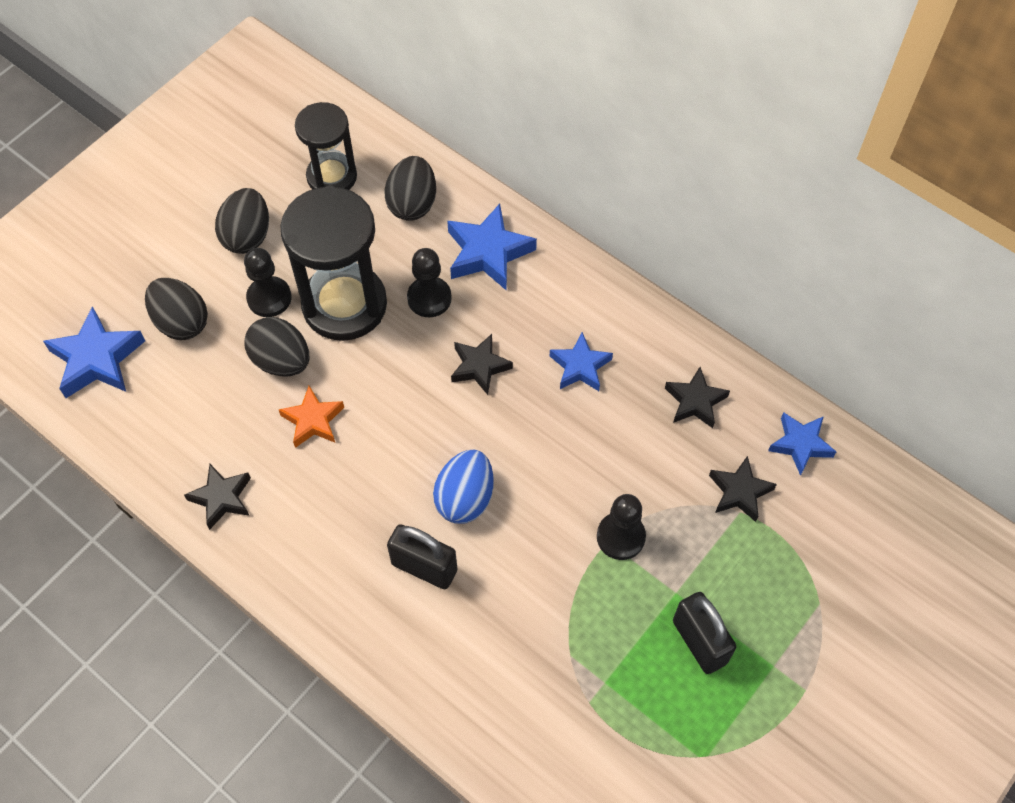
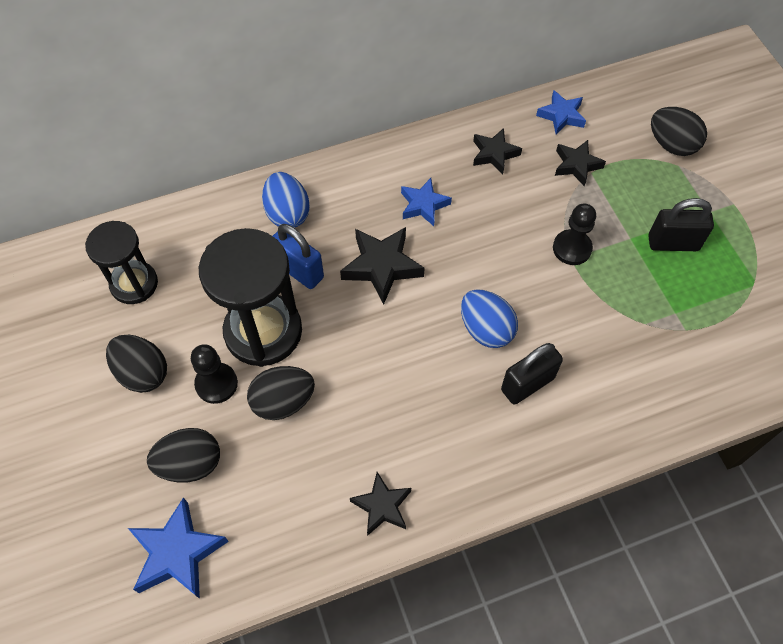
camera: 60 degrees left, 0 degrees up
(313, 420) = (354, 403): orange star -> none
(412, 203) = (205, 241): black egg -> black egg (672, 145)
(429, 298) = (299, 270): black pawn -> blue padlock
(479, 366) = (382, 267): black star -> black star, size x1.53
(488, 253) = (287, 213): blue star -> blue egg

